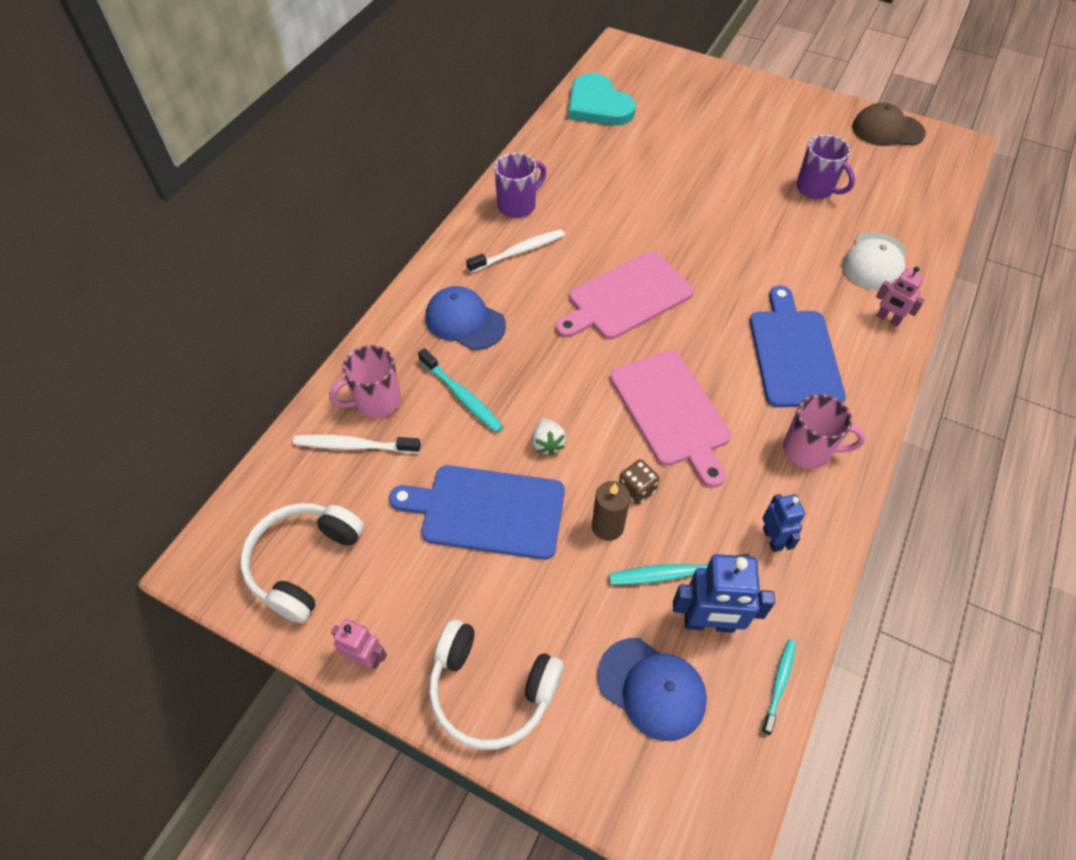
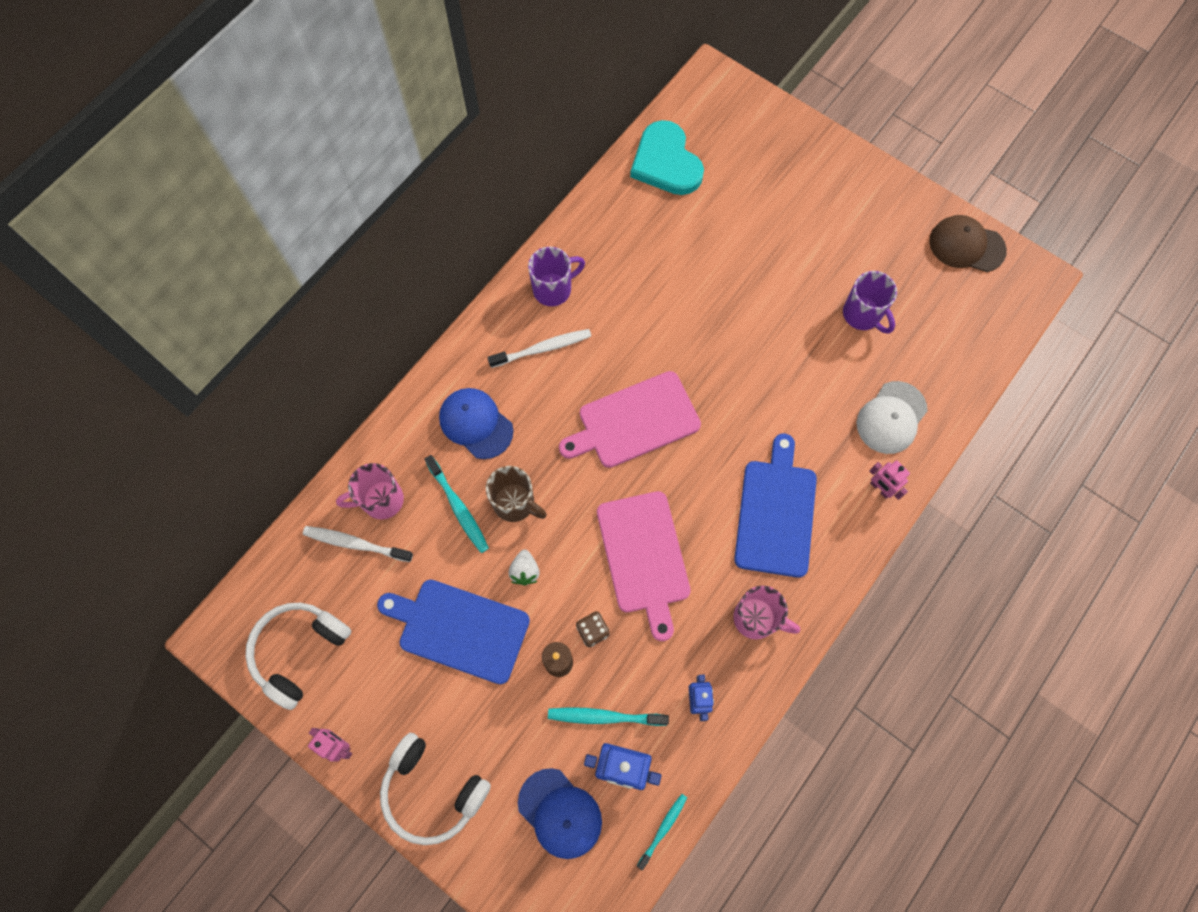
camera: 10 degrees right, 15 degrees up
(522, 384) = (515, 503): none -> brown mug

